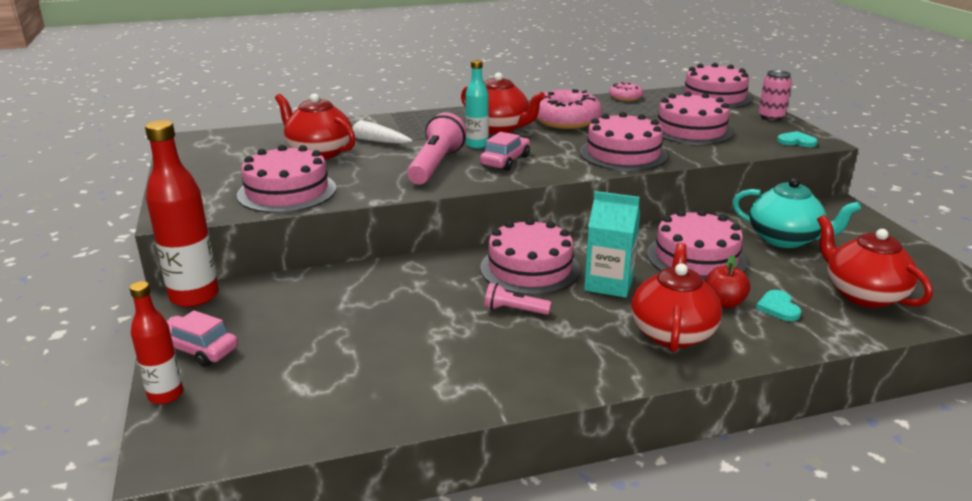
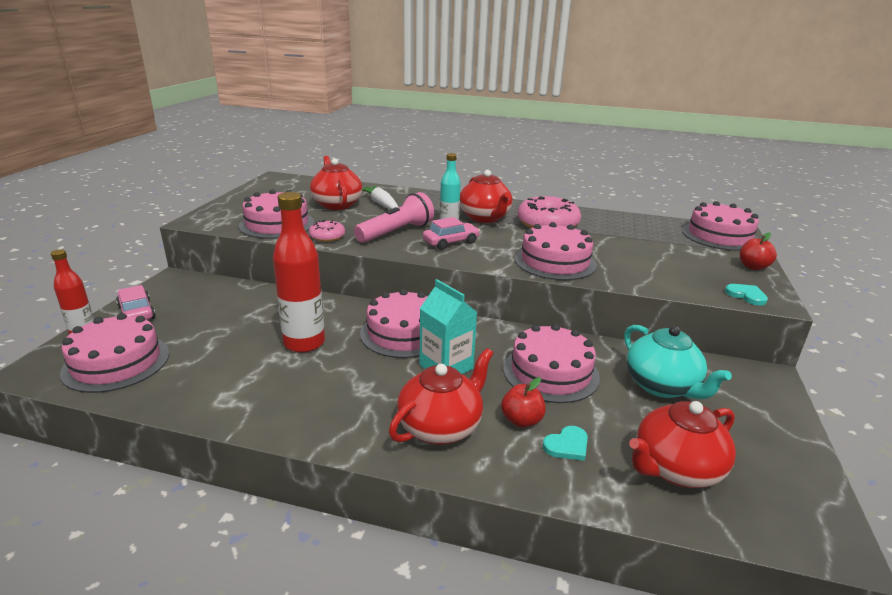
camera: 30 degrees right, 0 degrees up
(194, 296) = (182, 279): red bottle -> red bottle (304, 343)
(514, 310) = (348, 360): pink flashlight -> none
(625, 97) = (629, 218): pink donut -> pink donut (327, 237)
(691, 130) = (649, 258): pink cake -> pink cake (116, 362)
(771, 117) = (753, 267): pink can -> red apple
(778, 307) = (567, 445): turquoise heart -> turquoise heart turned 150 degrees counterclockwise
(863, 294) = (675, 469): red teapot -> red teapot turned 120 degrees counterclockwise

